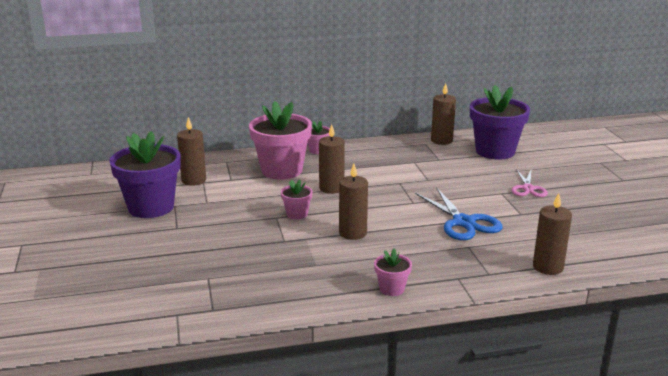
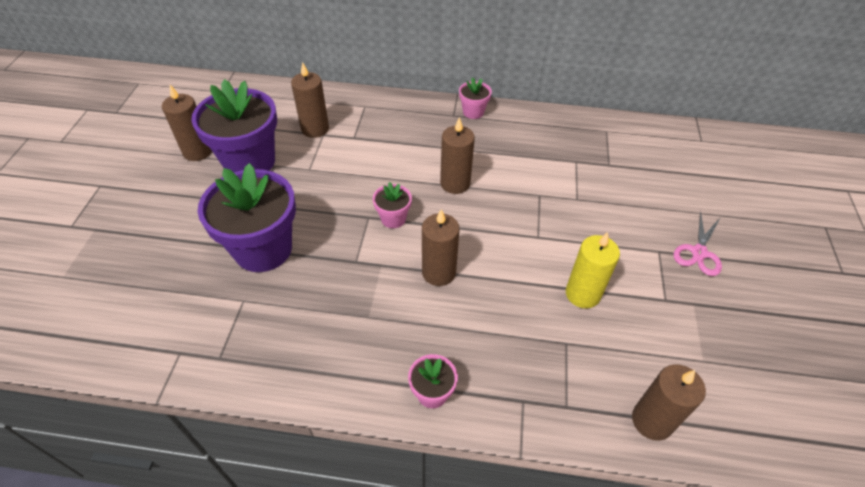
camera: 20 degrees right, 25 degrees up
(282, 170) = (415, 137): pink flower pot -> none
(441, 140) = (629, 131): brown candle -> brown candle (197, 151)
(463, 222) = (582, 294): blue scissors -> yellow candle
(495, 151) = (689, 168): purple flower pot -> purple flower pot (263, 249)

